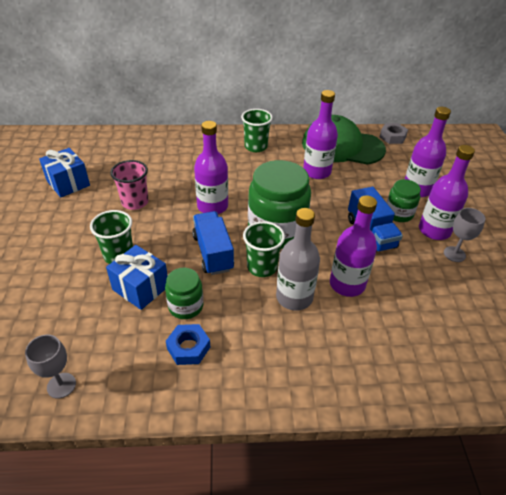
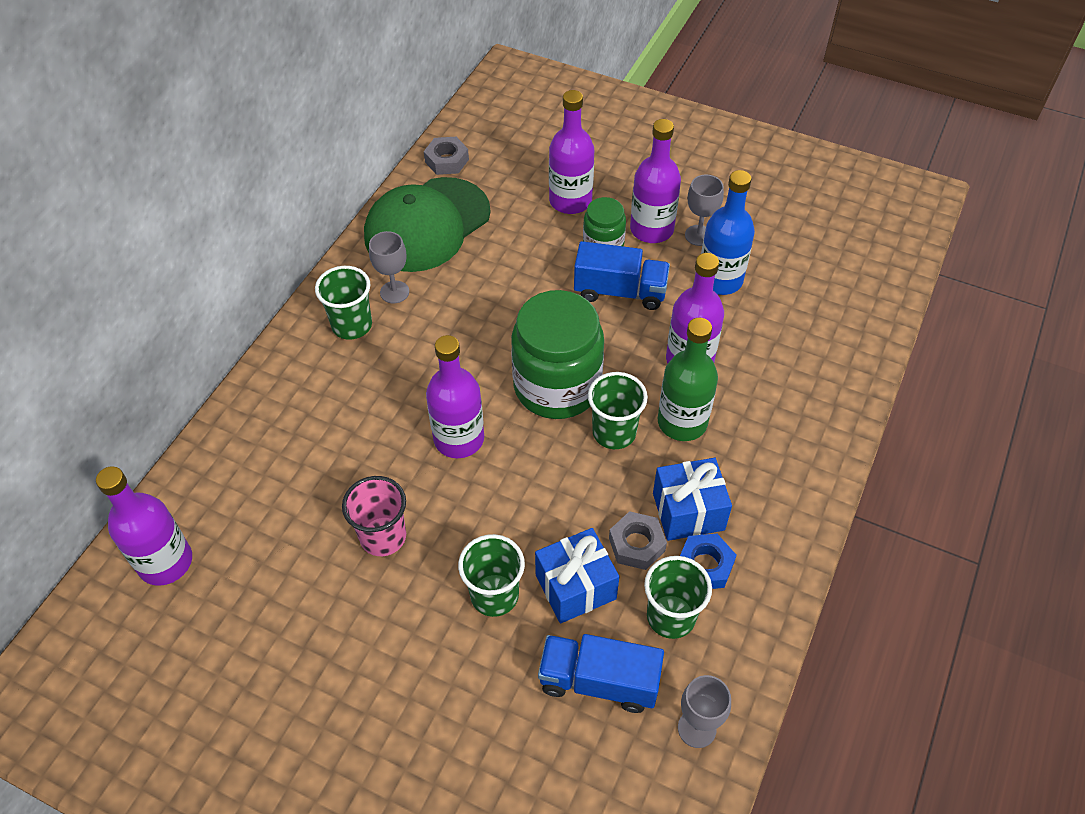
camera: 60 degrees left, 10 degrees up
(68, 183) = (264, 622): blue gift -> blue gift (688, 511)
(140, 342) = (671, 616): none -> green cup
(186, 306) = (636, 544): green jar -> grey nut
(213, 253) = (556, 476): blue truck -> blue truck (599, 681)
(288, 152) = (394, 292): none -> grey goblet
(294, 297) = (682, 422): grey bottle -> green bottle
(317, 172) = (464, 283): purple bottle -> purple bottle (165, 562)
(428, 277) = (720, 280): none -> blue bottle

